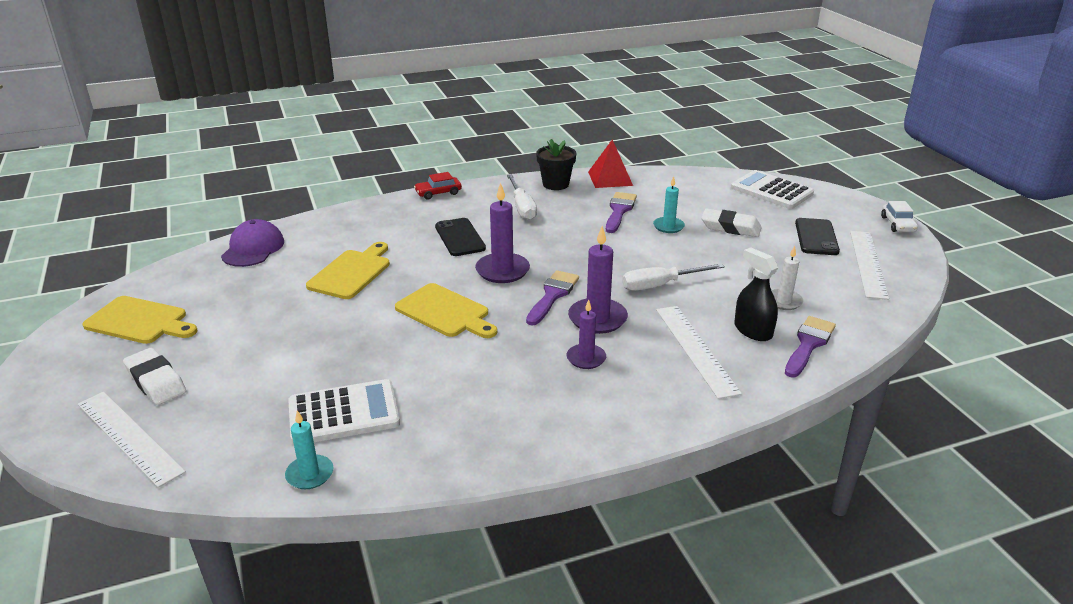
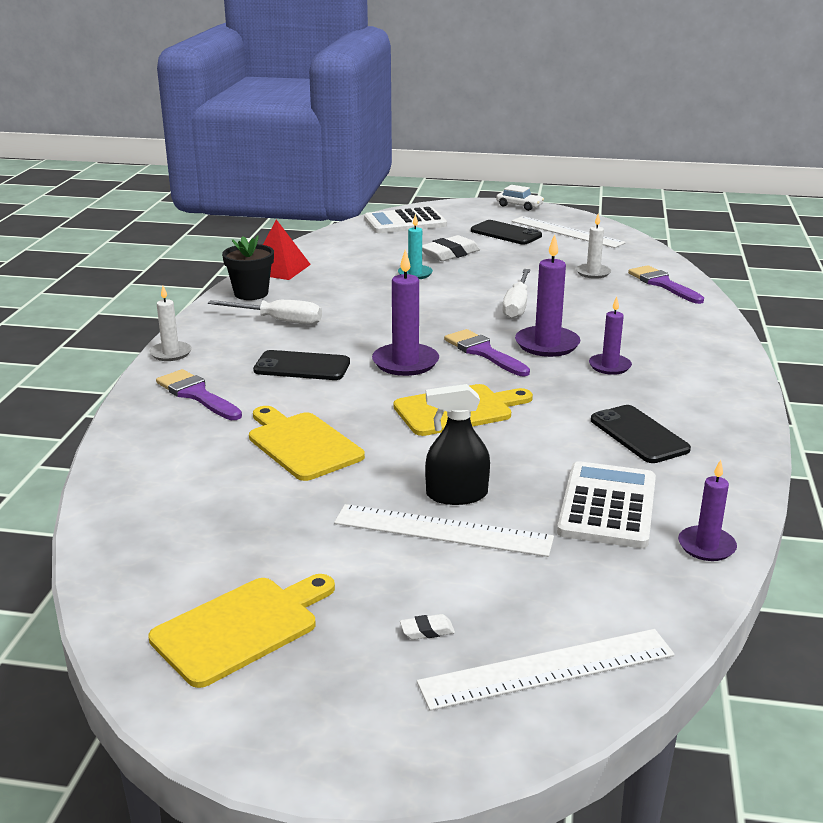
camera: 60 degrees left, 5 degrees down
(156, 381) = (427, 631): white eraser -> white eraser, size x0.45
(253, 248) = (138, 501): purple cap -> none
(310, 474) = (706, 546): turquoise candle -> purple candle
(438, 193) = (171, 353): red car -> white candle
(470, 402) = (639, 435): none -> black phone
(619, 211) = (354, 283): purple brush -> purple brush (197, 395)
(695, 349) = (635, 322): white ruler -> white ruler (442, 530)
(753, 331) = (626, 295): black spray bottle -> black spray bottle (456, 495)

